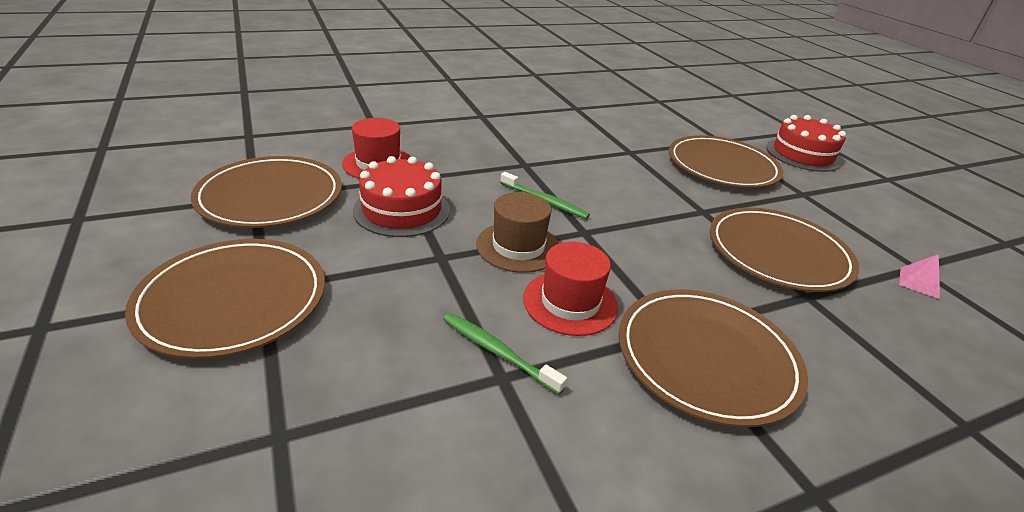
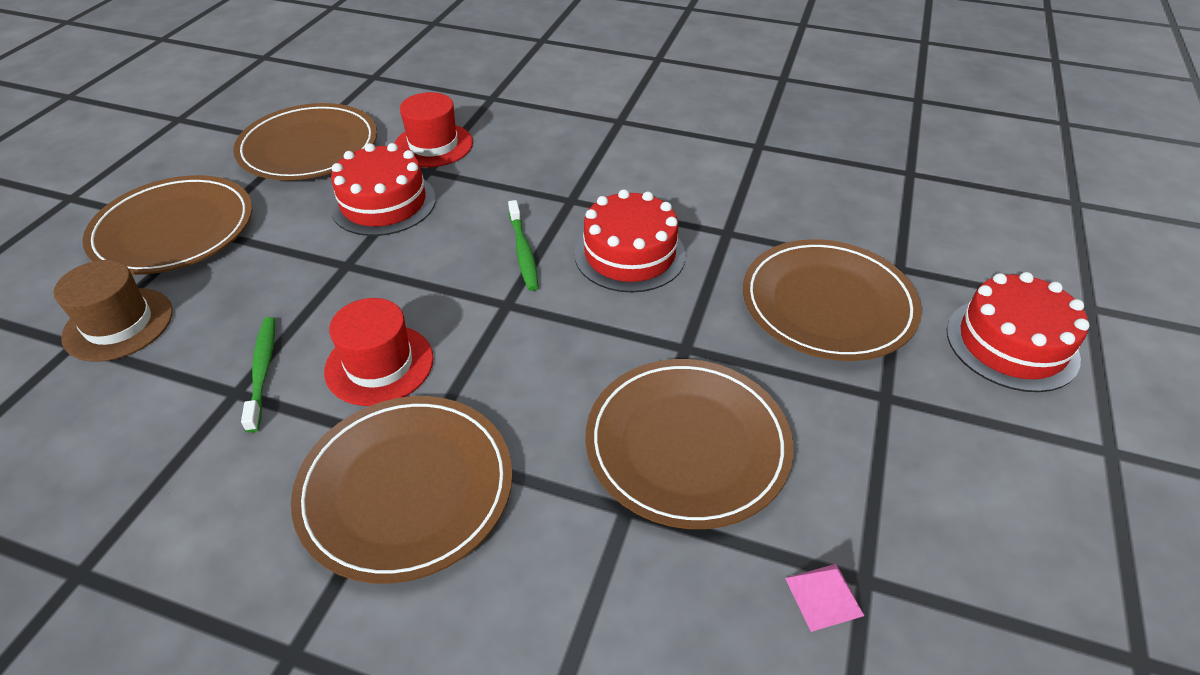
camera: 45 degrees right, 10 degrees up
(518, 246) = (422, 287): brown hat -> brown hat (118, 324)
(603, 180) = (629, 254): none -> red cake

